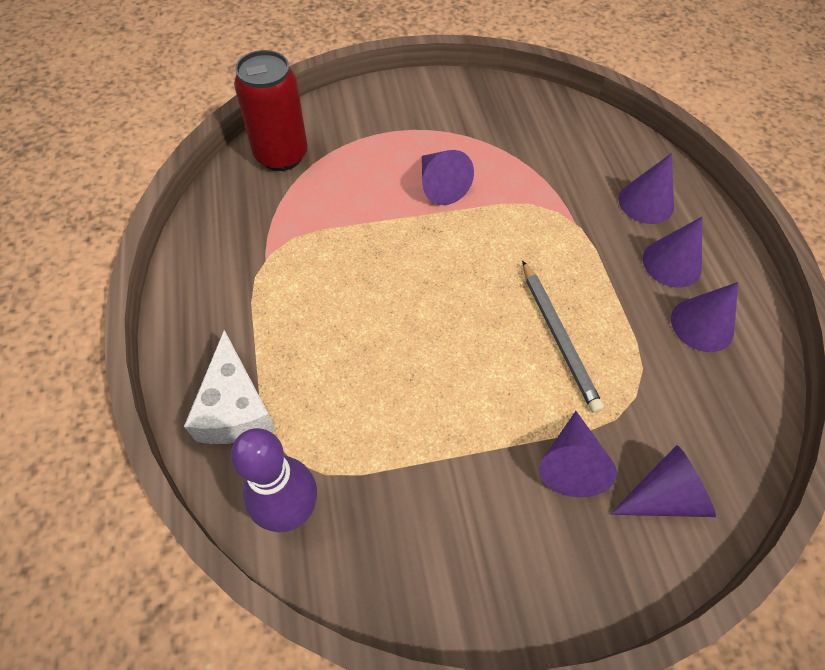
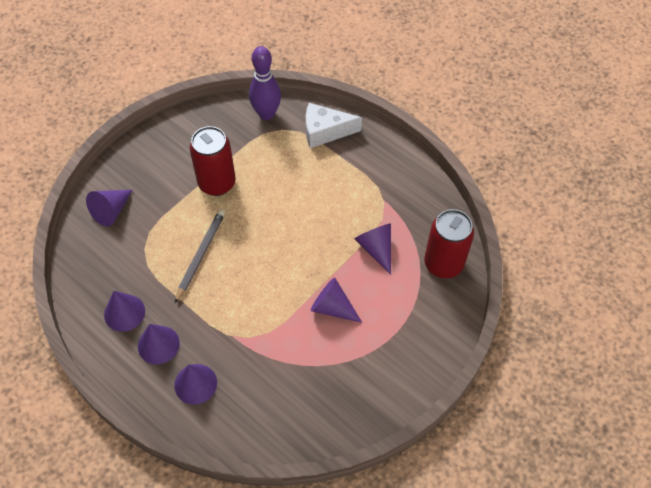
camera: 145 degrees right, 0 degrees up
(235, 408) = (325, 131): white cheese -> white cheese turned 45 degrees counterclockwise
(465, 431) = (217, 183): none -> red can
(558, 337) = (200, 255): grey pencil -> grey pencil turned 75 degrees clockwise
(570, 463) = (161, 199): purple cone -> purple cone (376, 248)

